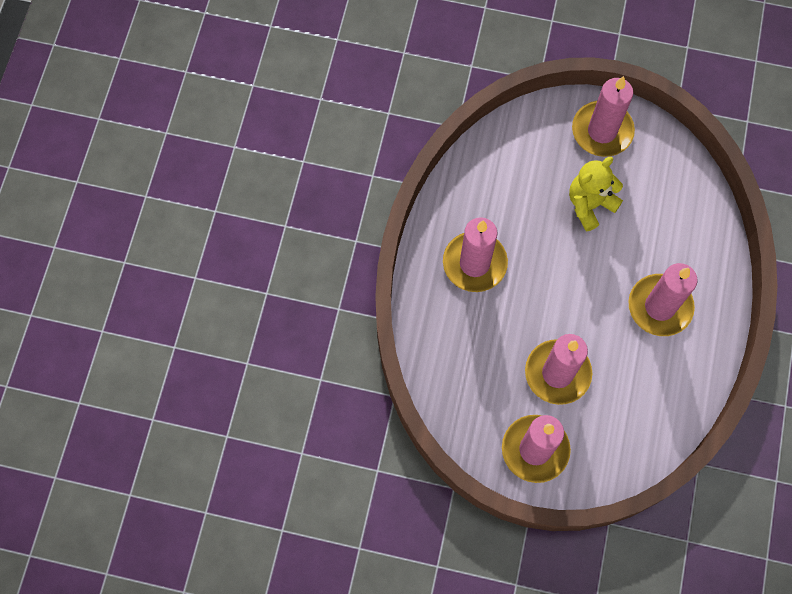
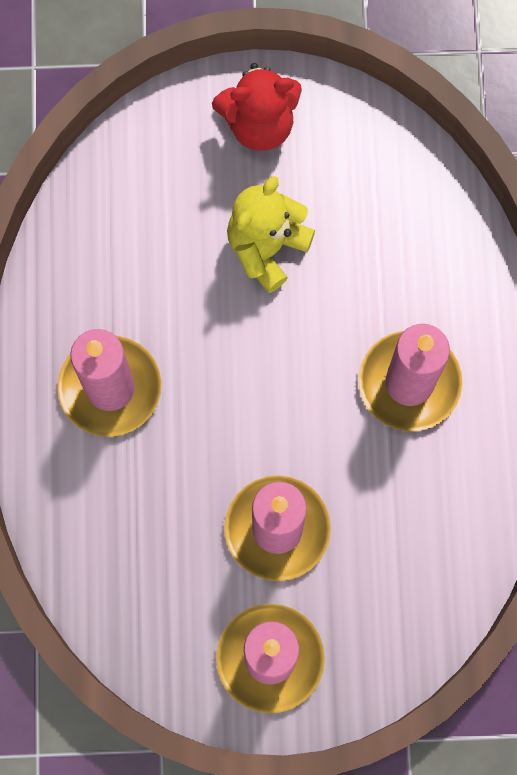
camera: 15 degrees left, 5 degrees up
(602, 131) = (259, 124): pink candle -> red teddy bear

